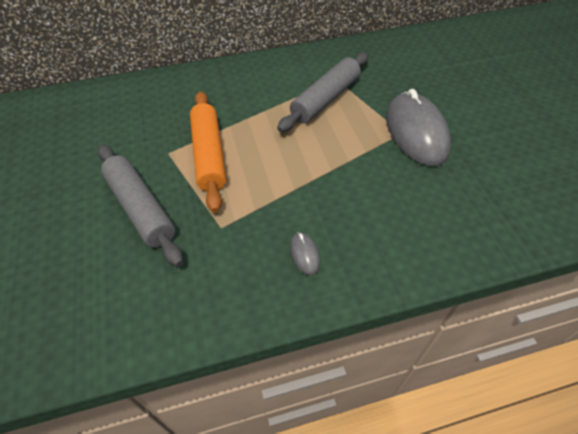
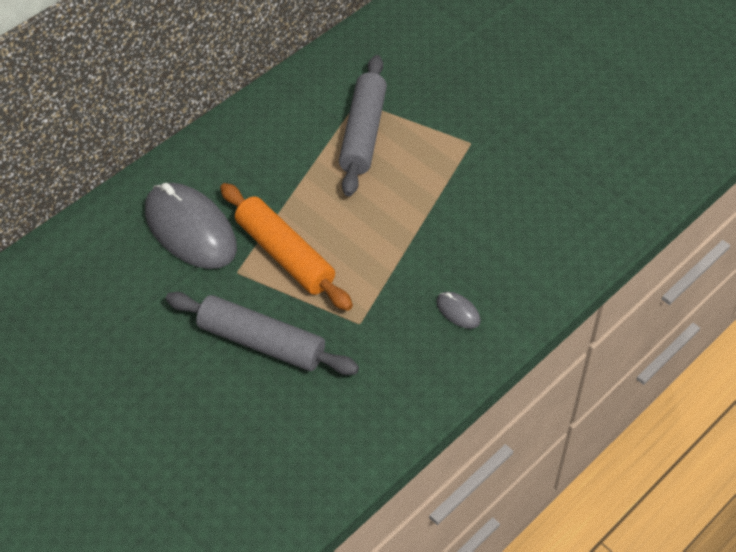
camera: 30 degrees left, 0 degrees up
(416, 133) = (485, 137): grey mouse -> grey mouse (190, 230)

